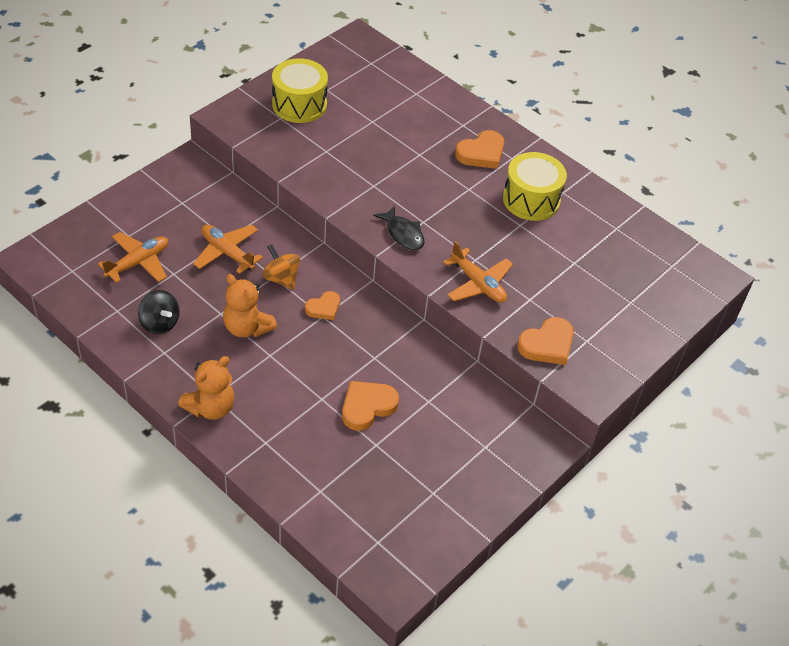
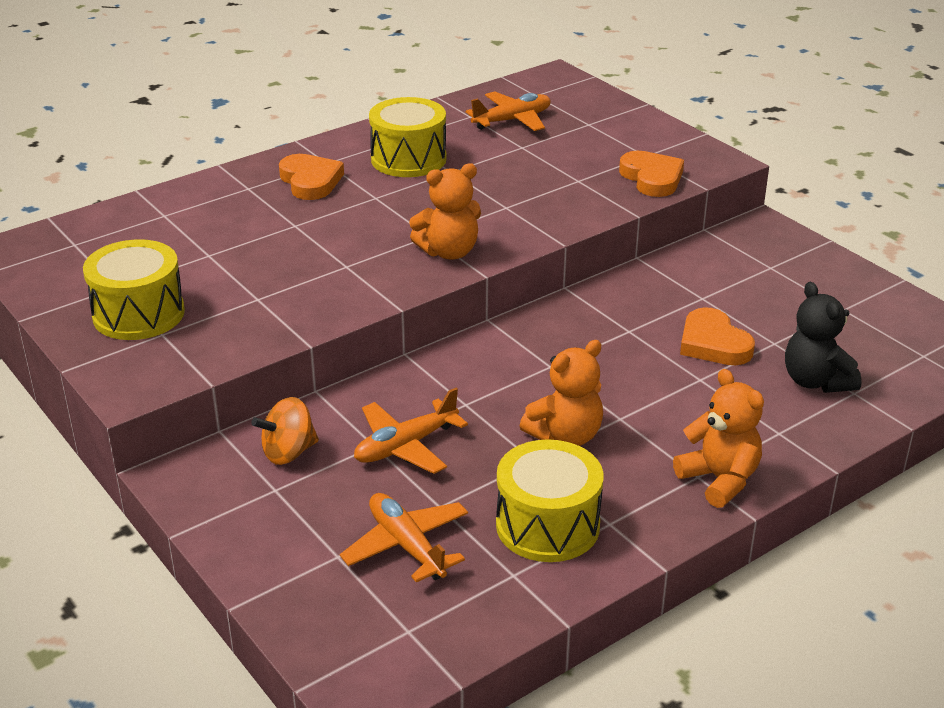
camera: 75 degrees left, 15 degrees down
(159, 323) = (547, 525): black spinning top -> yellow drum
(281, 278) = (471, 397): orange spinning top -> orange spinning top (288, 452)
(323, 308) = (535, 364): orange heart -> none
(330, 468) = (816, 381): none -> black teddy bear
(403, 234) = (449, 252): black fish -> orange teddy bear
(478, 284) = (549, 209): orange plane -> orange plane (512, 120)

